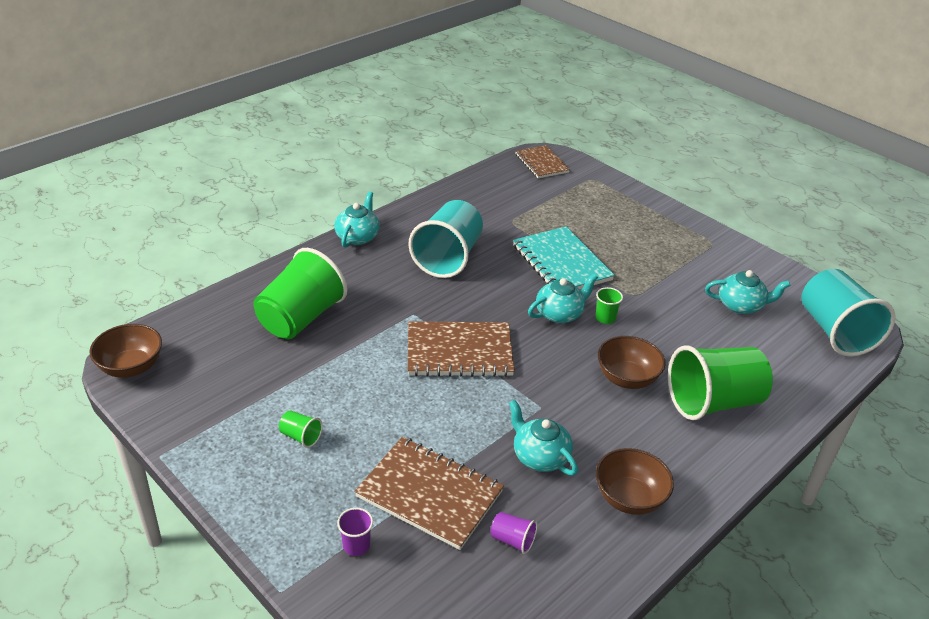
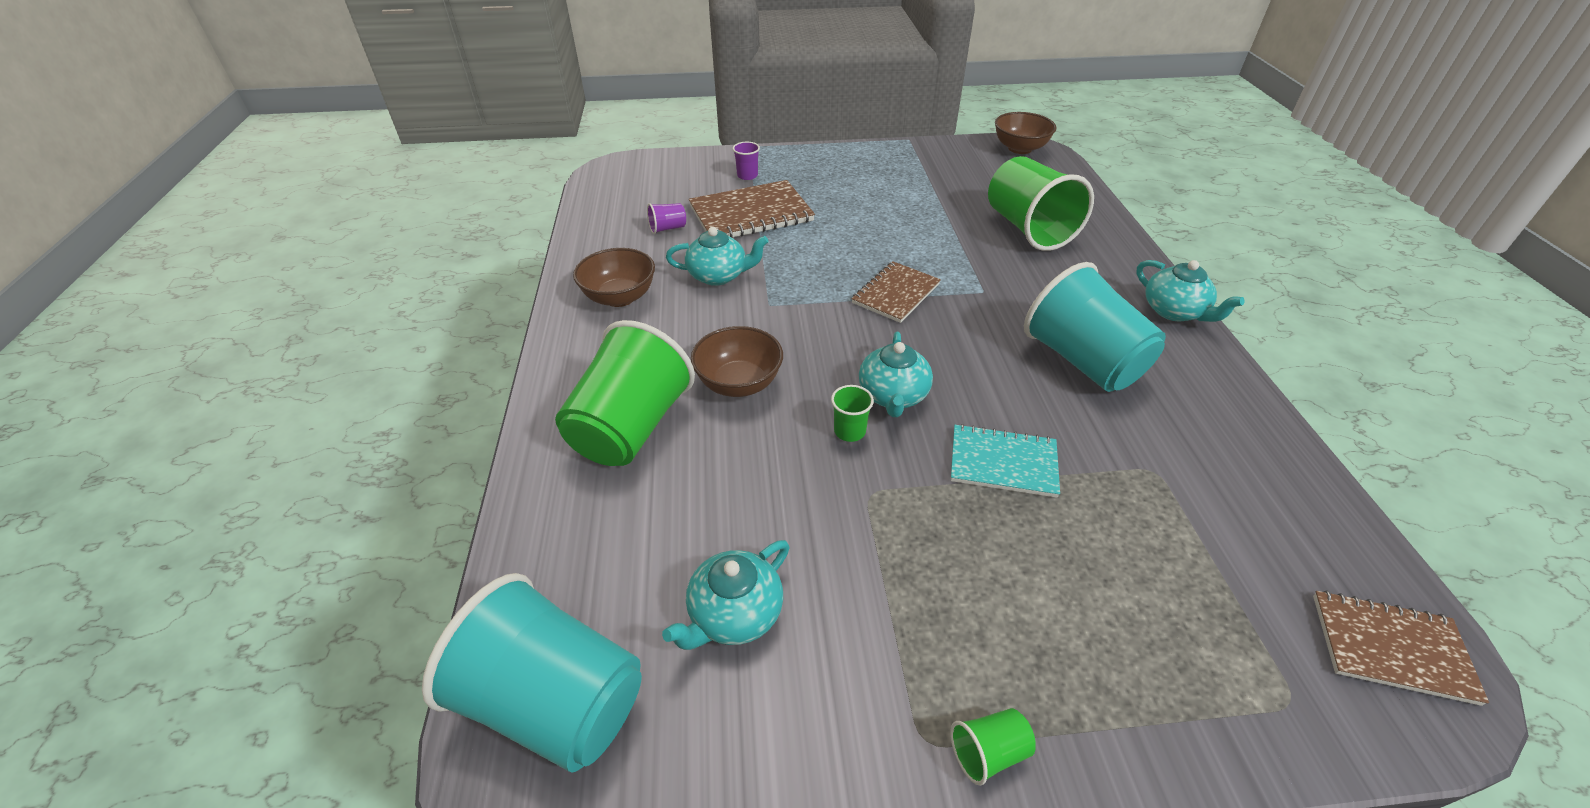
camera: 130 degrees right, 5 degrees up
(301, 437) = (870, 186): green cup -> green cup (988, 752)
(459, 351) = (895, 293): brown notebook -> brown notebook, size x0.65
(561, 263) = (1003, 462): turquoise notebook -> turquoise notebook, size x0.65

